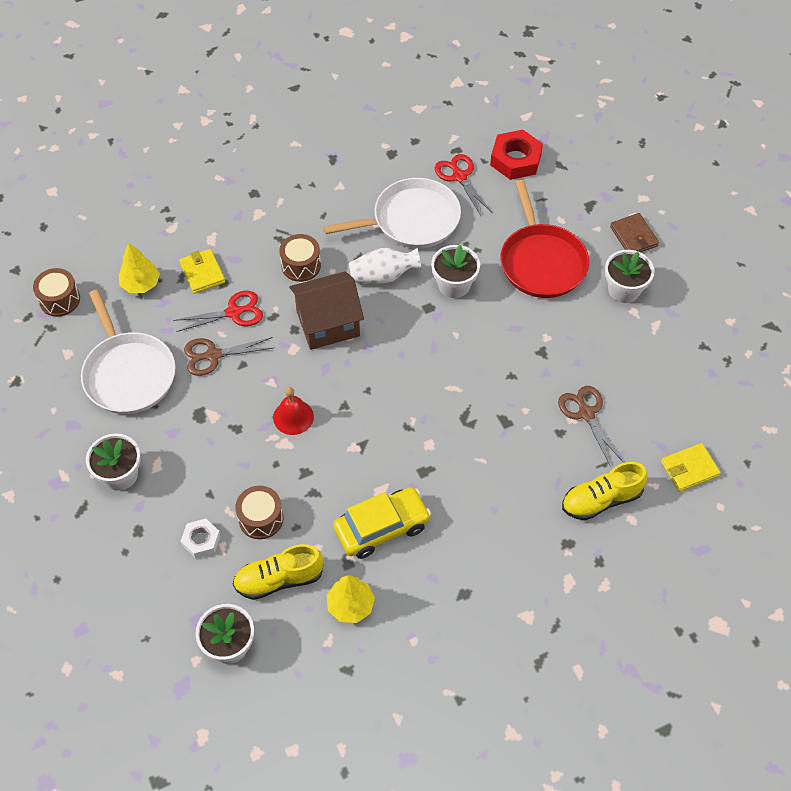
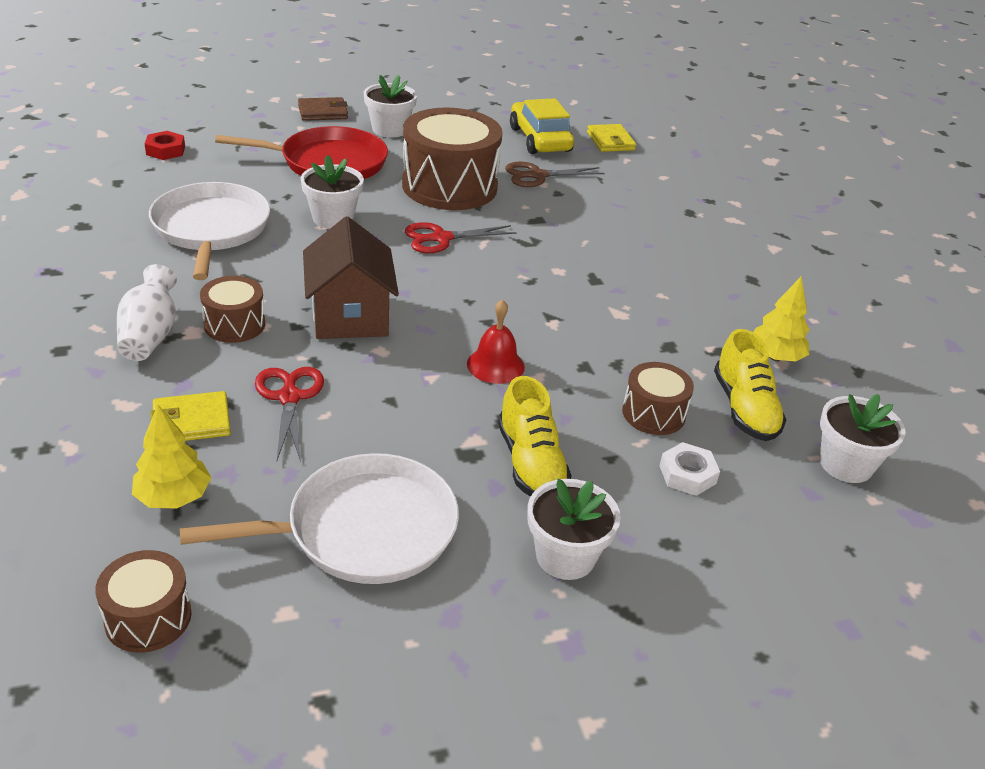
camera: 85 degrees left, 20 degrees down
(213, 355) = (362, 427): brown scissors -> none
(382, 527) = (669, 319): yellow car -> yellow car (540, 139)
(383, 276) = (292, 263): white vase -> white vase (150, 335)
(459, 176) = (164, 187): red scissors -> red scissors (441, 238)
(515, 160) = (165, 150): red nut -> red nut, size x0.60
(537, 351) = (449, 186): none -> brown drum
(601, 500) = (641, 187): yellow shoe -> yellow shoe (530, 463)

